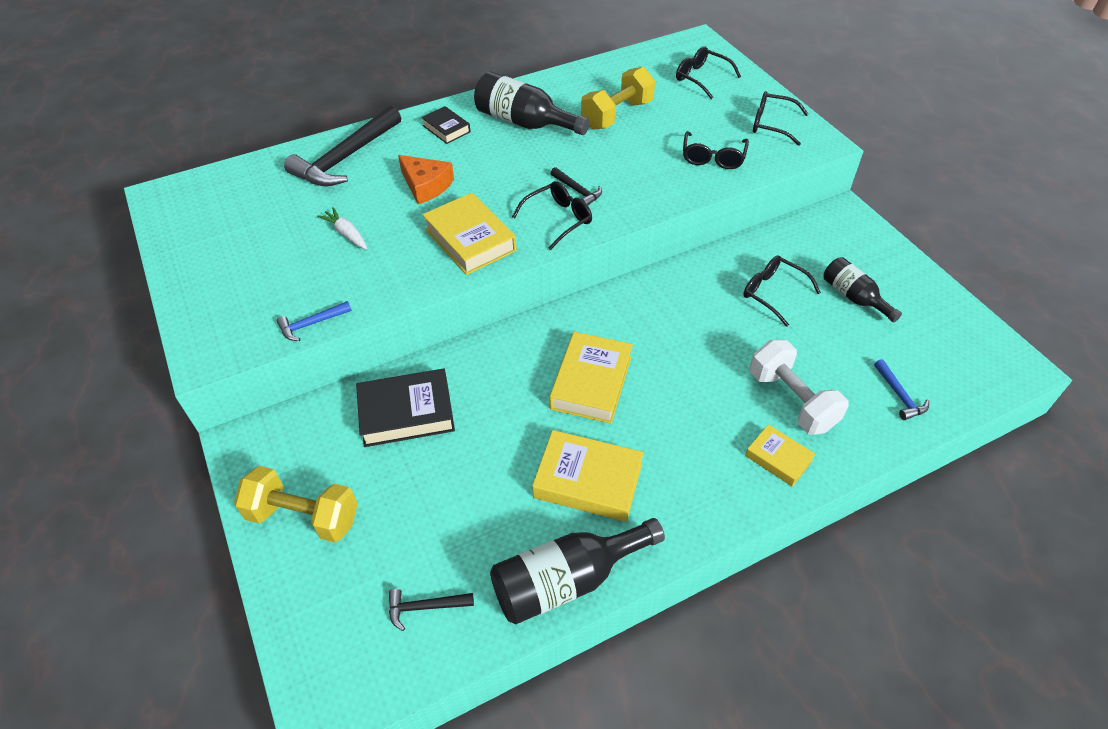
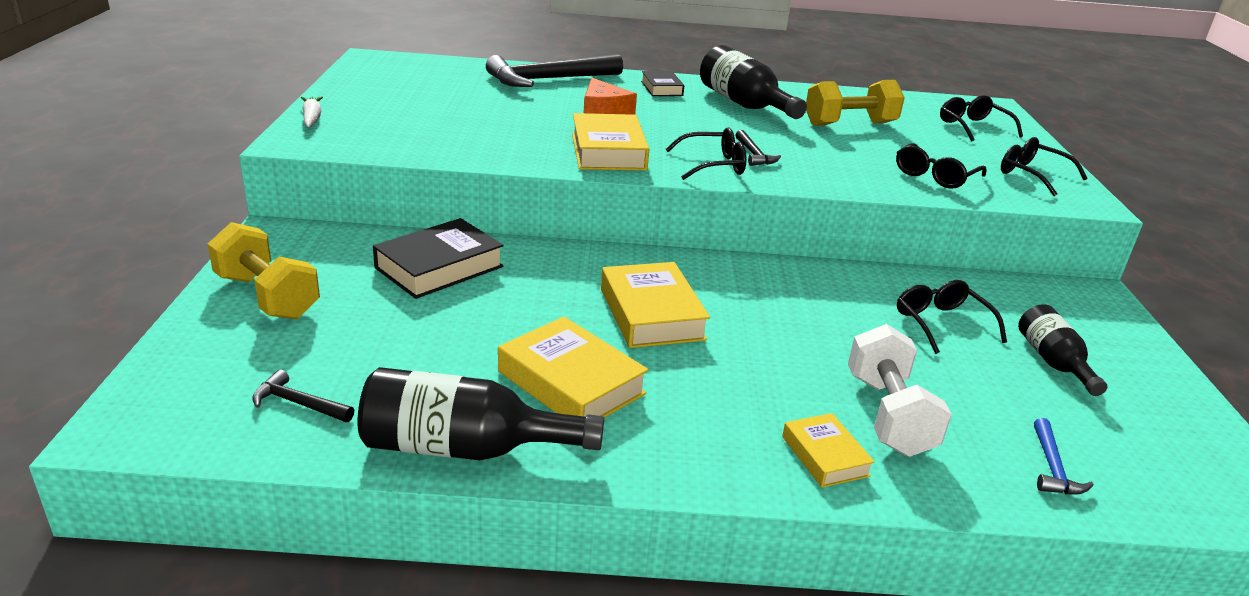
camera: 25 degrees right, 20 degrees down
(311, 324) = (401, 153): blue hammer -> none
(346, 234) = (497, 116): white carrot -> white carrot (312, 118)
(406, 413) = (439, 267): black book -> black book turned 60 degrees counterclockwise
(591, 382) = (652, 314): yellow book -> yellow book turned 60 degrees counterclockwise

